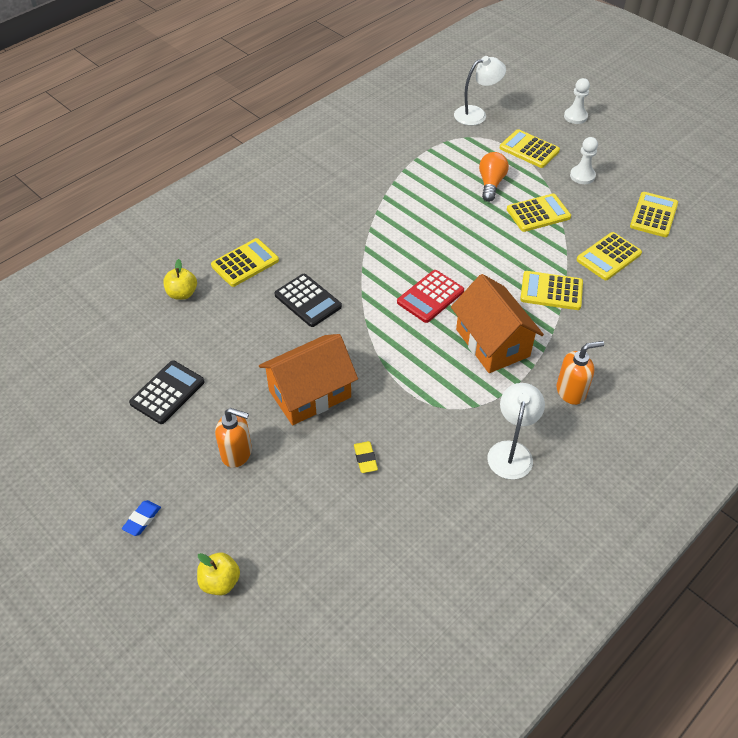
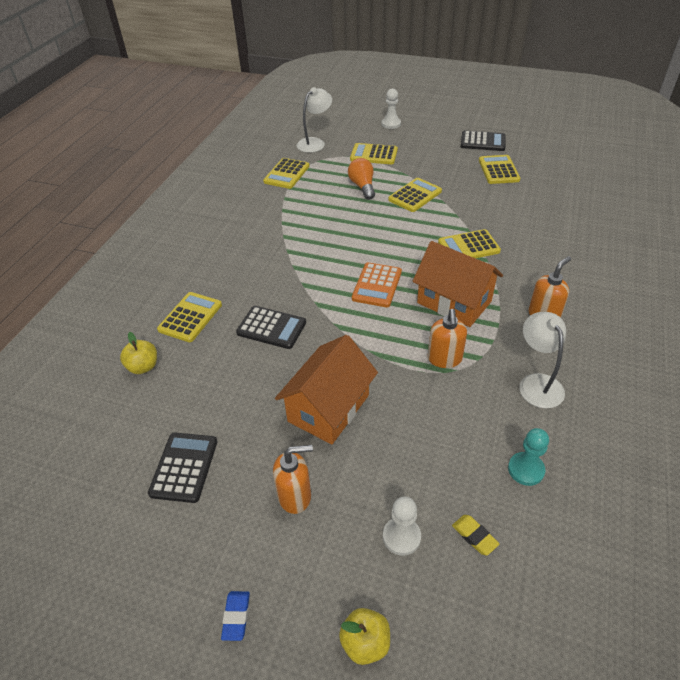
camera: 25 degrees left, 5 degrees down
(365, 459) = (420, 445): yellow eraser -> yellow eraser (474, 536)
(430, 297) = (377, 285): red calculator -> orange calculator
(440, 519) = (526, 470): none -> turquoise pawn
(442, 393) = (444, 359): none -> orange soap dispenser
(582, 176) = (427, 160): white pawn -> white pawn (401, 537)
(608, 257) = (490, 208): yellow calculator -> yellow calculator (286, 174)
(663, 174) = (482, 142): none -> black calculator

